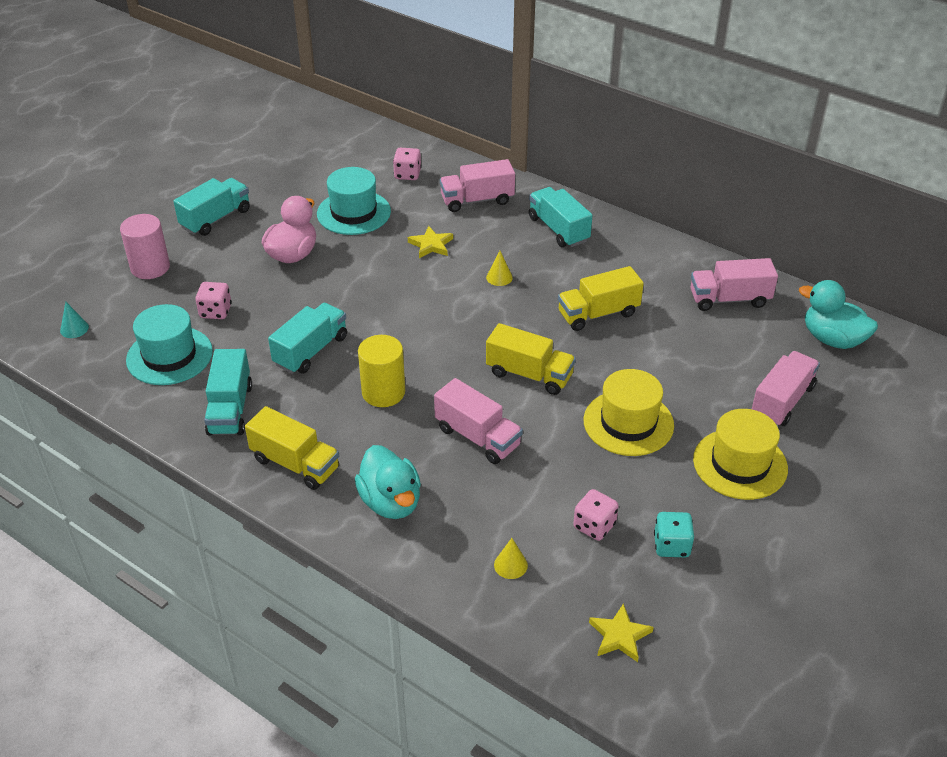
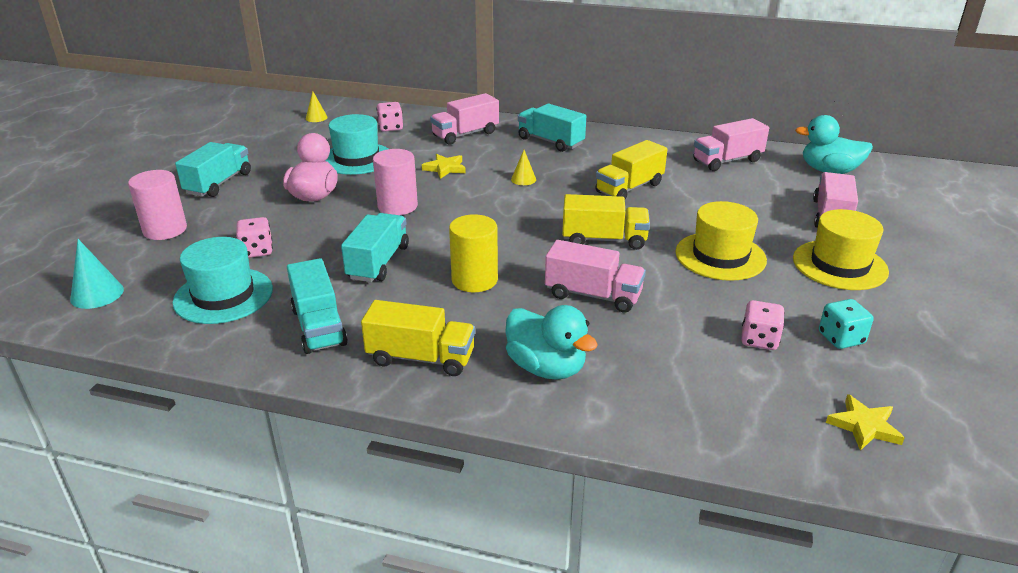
camera: 20 degrees left, 10 degrees down
(74, 329) = (97, 294): turquoise cone -> turquoise cone, size x1.55
(361, 285) = (397, 206): none -> pink cylinder
(510, 565) = (708, 392): yellow cone -> yellow cone (316, 118)

